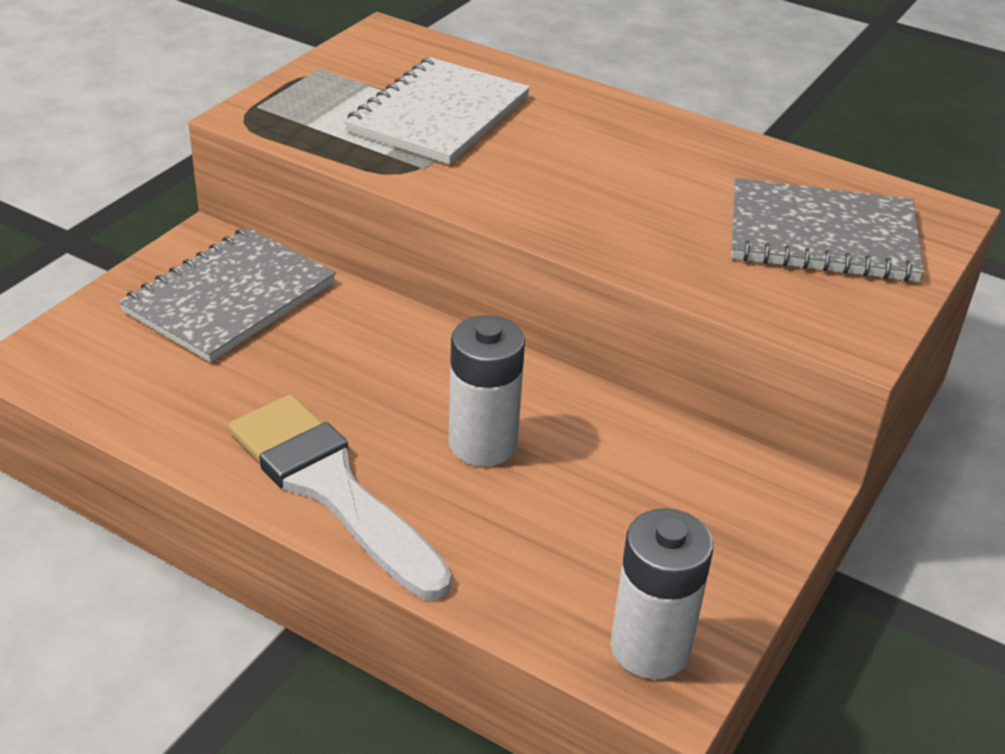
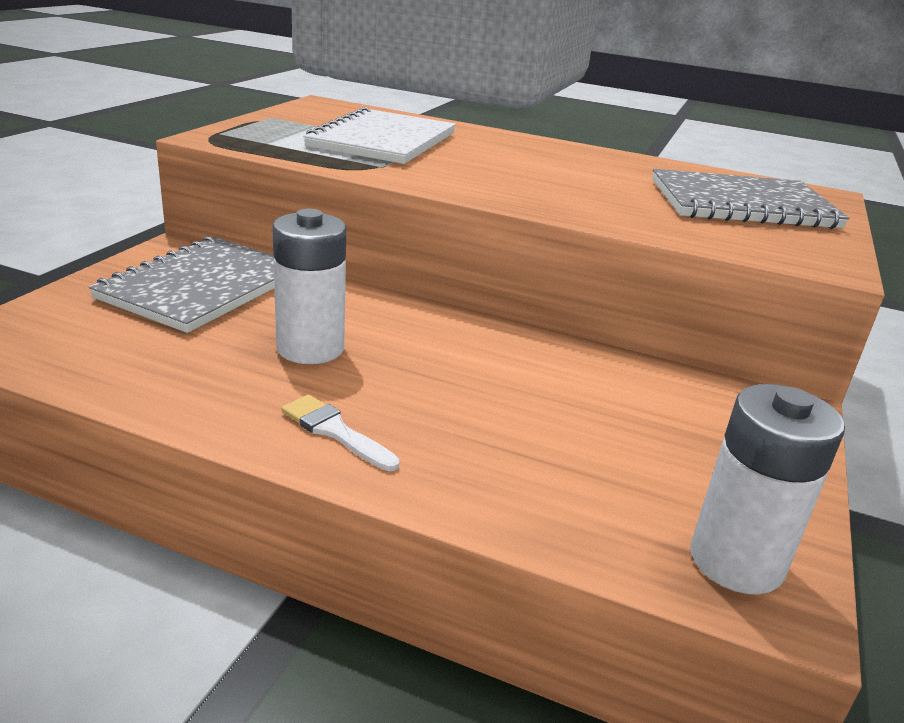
camera: 10 degrees left, 10 degrees down
(331, 488) = (335, 431): white brush -> white brush, size x0.43
(483, 443) = (480, 386): white battery -> white battery (310, 348)

